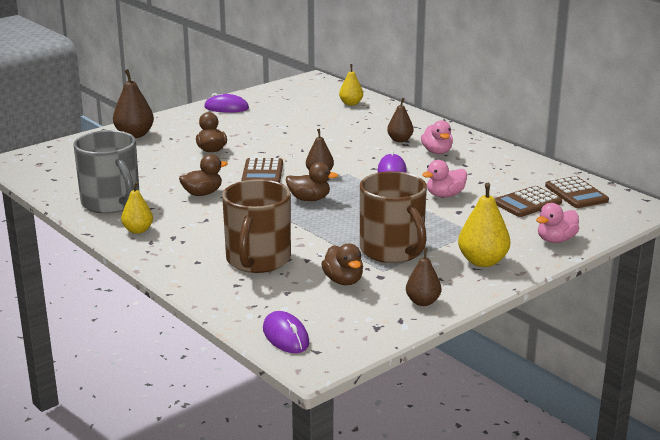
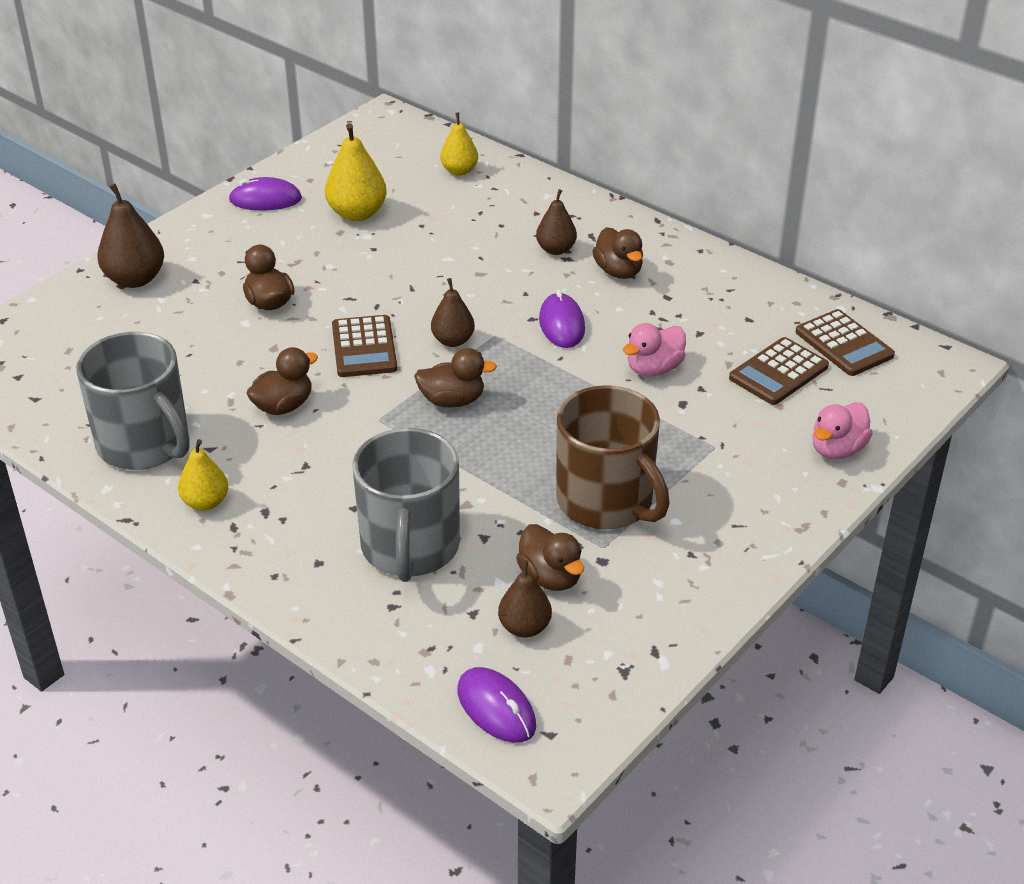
camera: 10 degrees left, 15 degrees up
(257, 260) = (410, 547): brown mug -> grey mug
(423, 302) = (677, 608): brown pear -> brown pear (524, 627)
(437, 152) = (618, 271): pink duck -> brown duck
(482, 261) = (743, 509): yellow pear -> yellow pear (357, 213)

